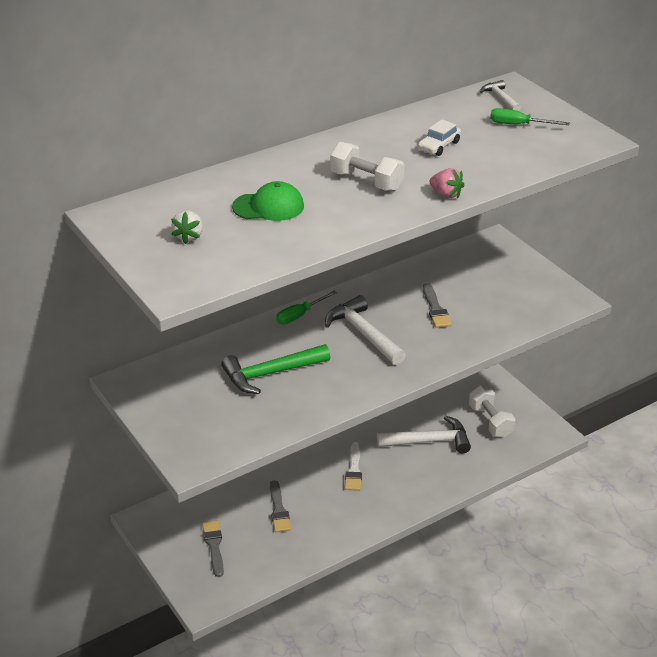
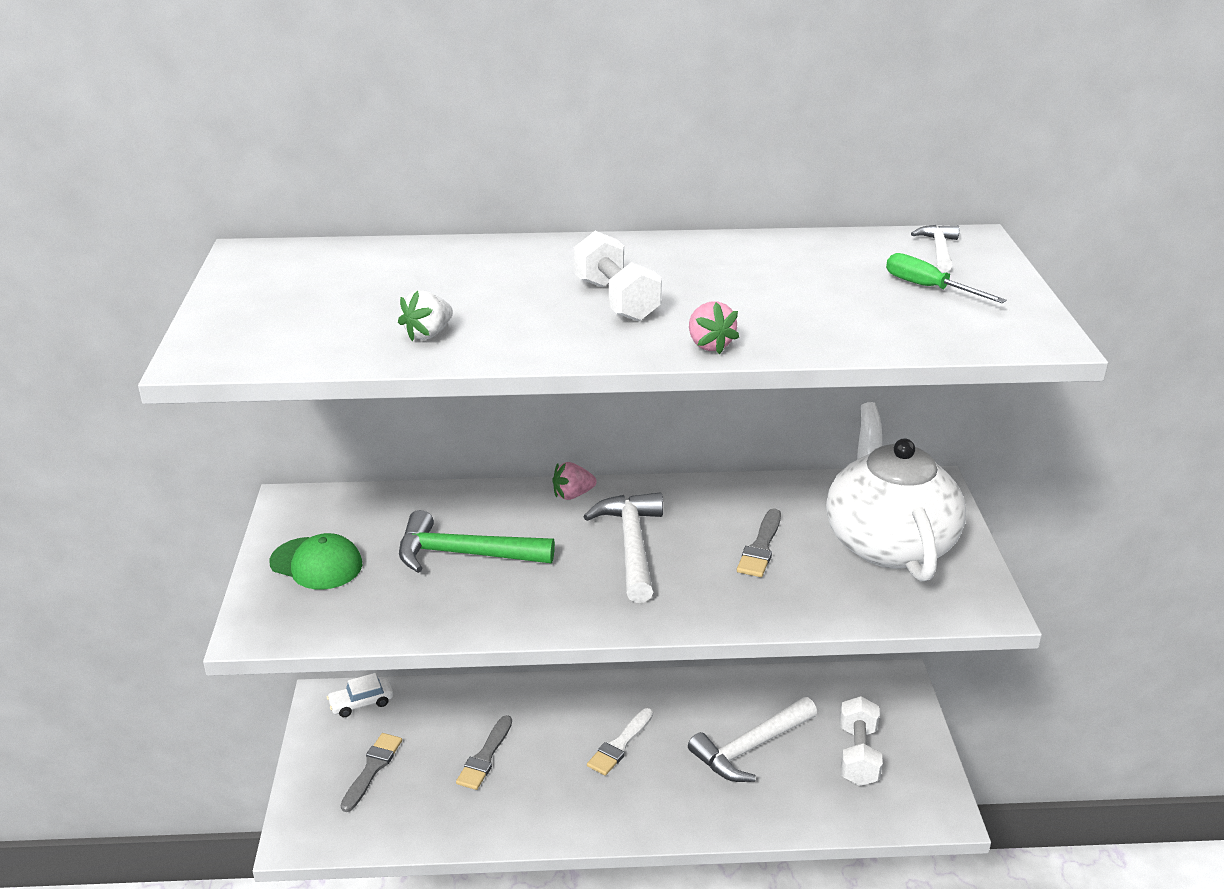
camera: 30 degrees right, 5 degrees down
(189, 236) = (308, 301): white strawberry -> white strawberry (428, 334)
(268, 207) = (450, 295): green cap -> green cap (316, 564)
(300, 315) = (572, 495): green screwdriver -> pink strawberry
(429, 441) = (750, 748): white hammer -> white hammer turned 120 degrees clockwise
(439, 146) = (774, 284): white car -> white car (361, 703)
(500, 282) = (888, 543): none -> white teapot

